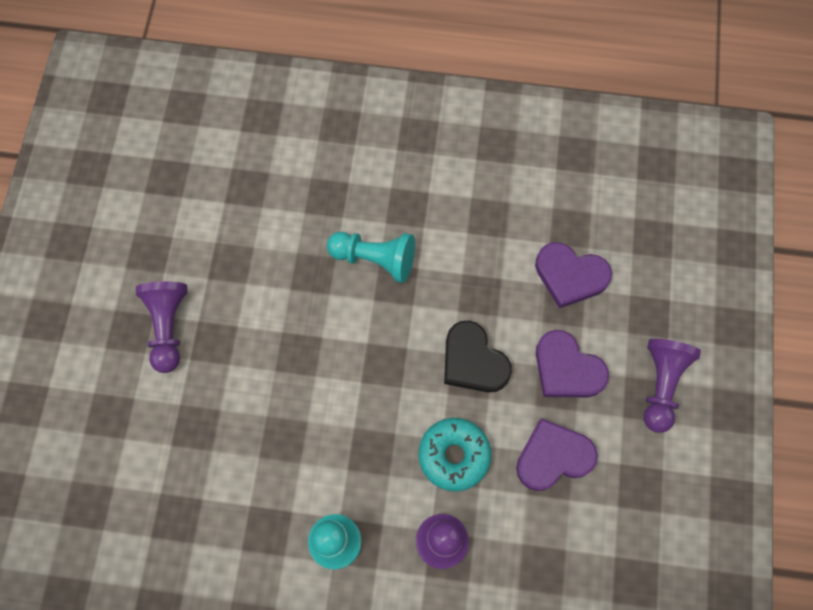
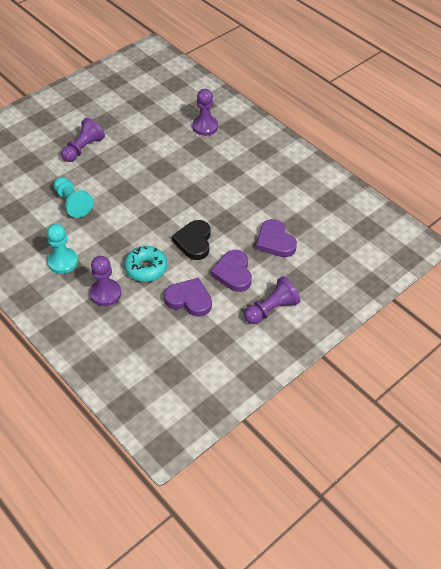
camera: 40 degrees right, 20 degrees down
(303, 154) = (205, 127): none -> purple pawn
(375, 259) = (193, 180): turquoise pawn -> turquoise pawn (72, 203)

